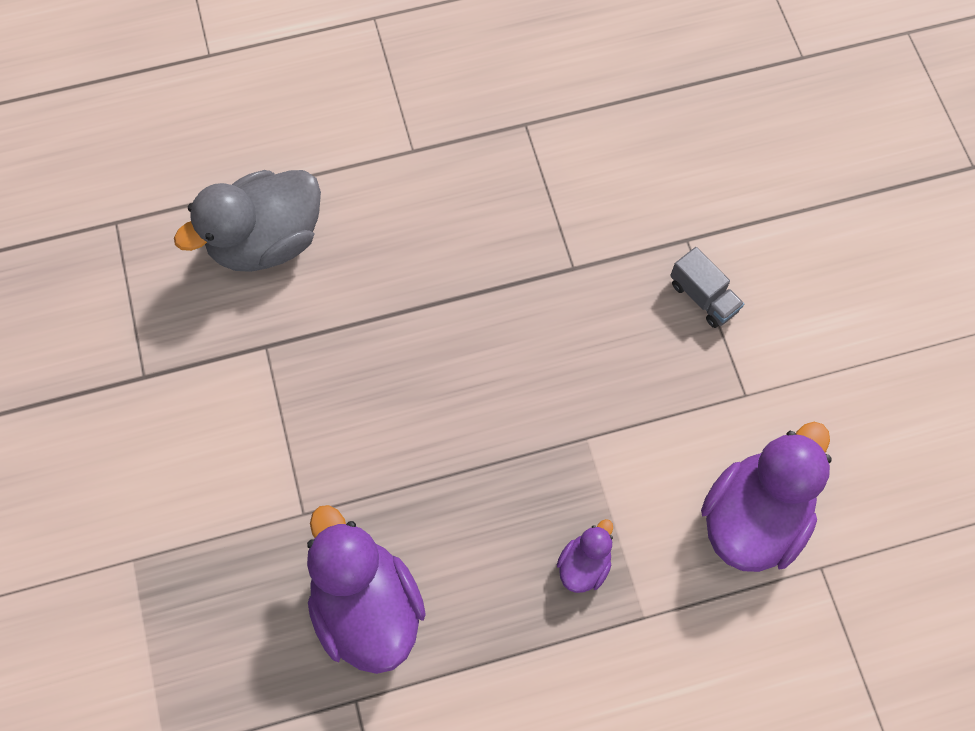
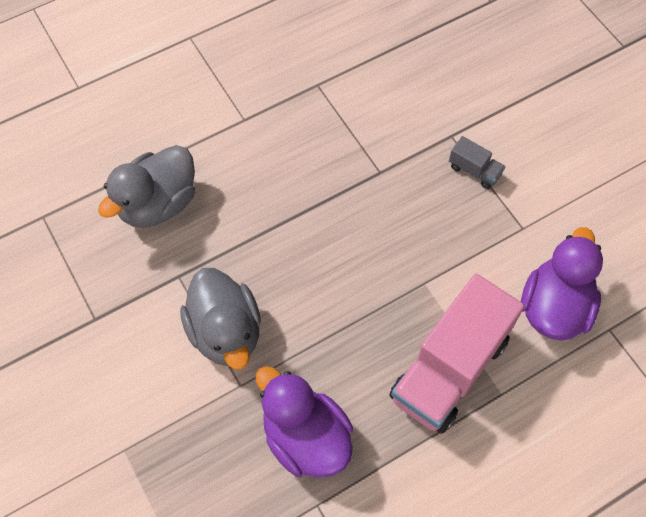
camera: 15 degrees left, 5 degrees down
(304, 437) = (225, 332): none -> grey duck
(584, 564) = (449, 368): purple duck -> pink truck

